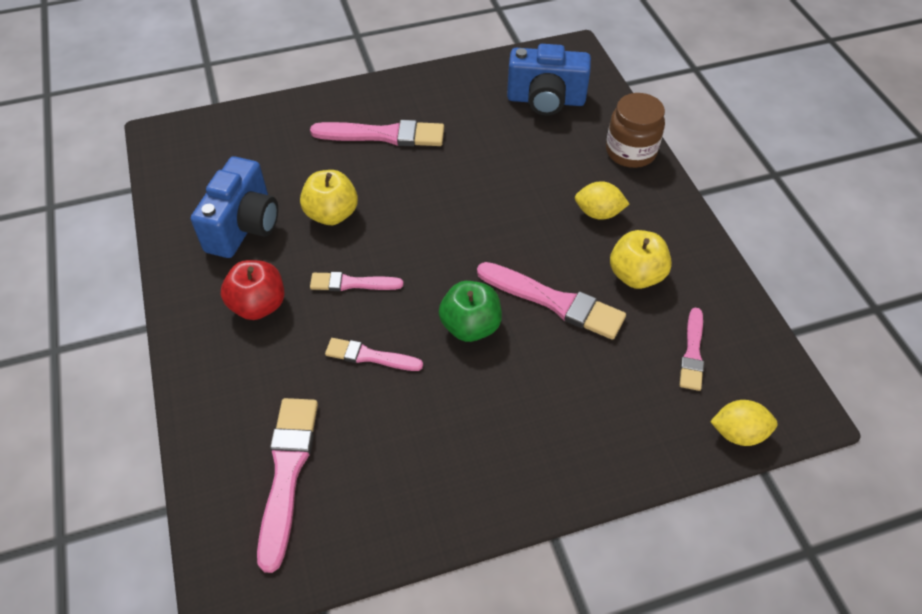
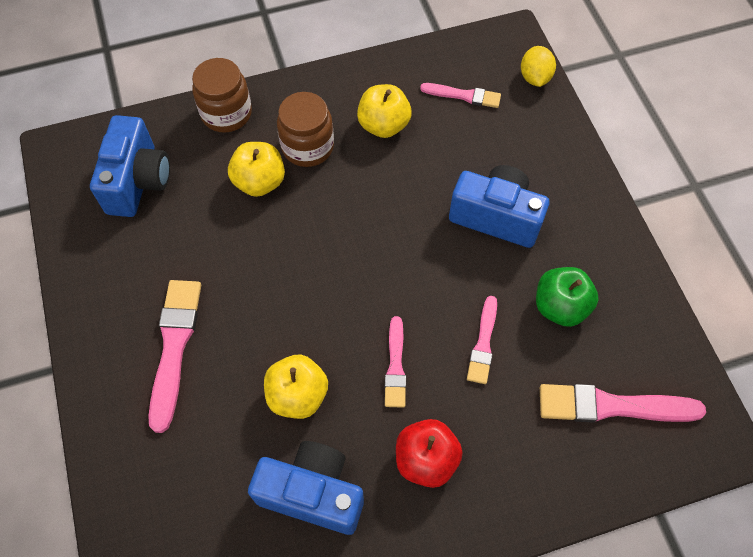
camera: 90 degrees left, 10 degrees up
(470, 326) = (444, 257): green apple -> green apple (560, 306)
(523, 376) = (496, 217): none -> blue camera
(552, 179) = (259, 182): none -> yellow apple
(555, 302) = (414, 189): pink brush -> none
(598, 213) = (307, 147): yellow lemon -> brown jar

